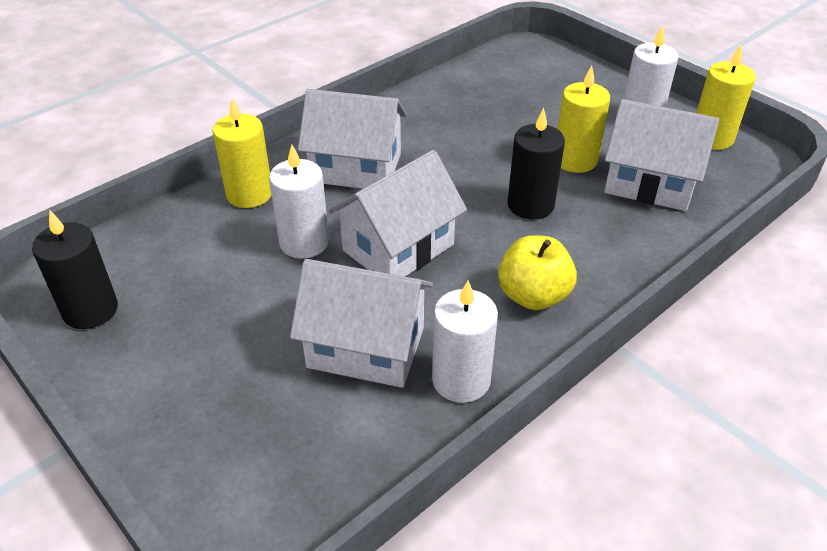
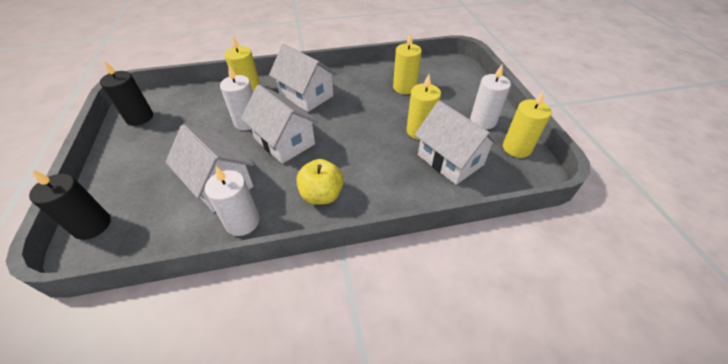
camera: 30 degrees right, 5 degrees up
(398, 247) = (284, 141): white house -> white house turned 60 degrees clockwise
(494, 106) = (404, 87): none -> yellow candle
(530, 205) = (370, 146): black candle -> black candle (92, 225)

